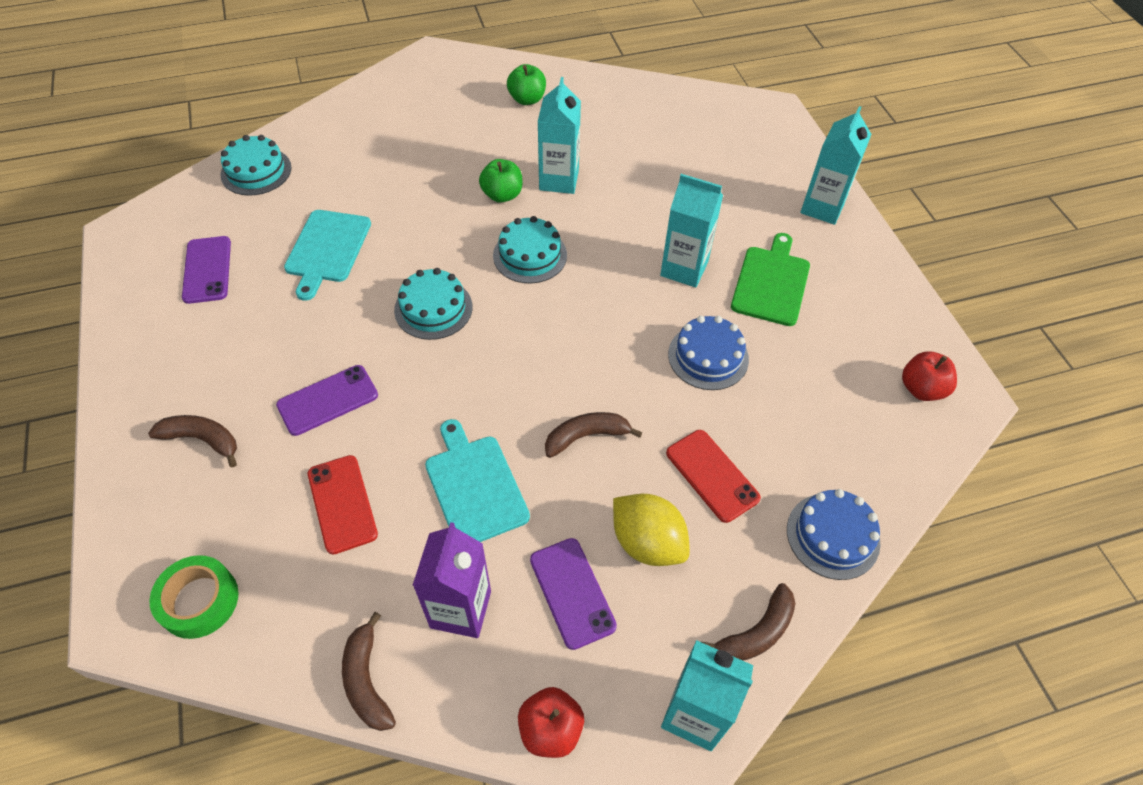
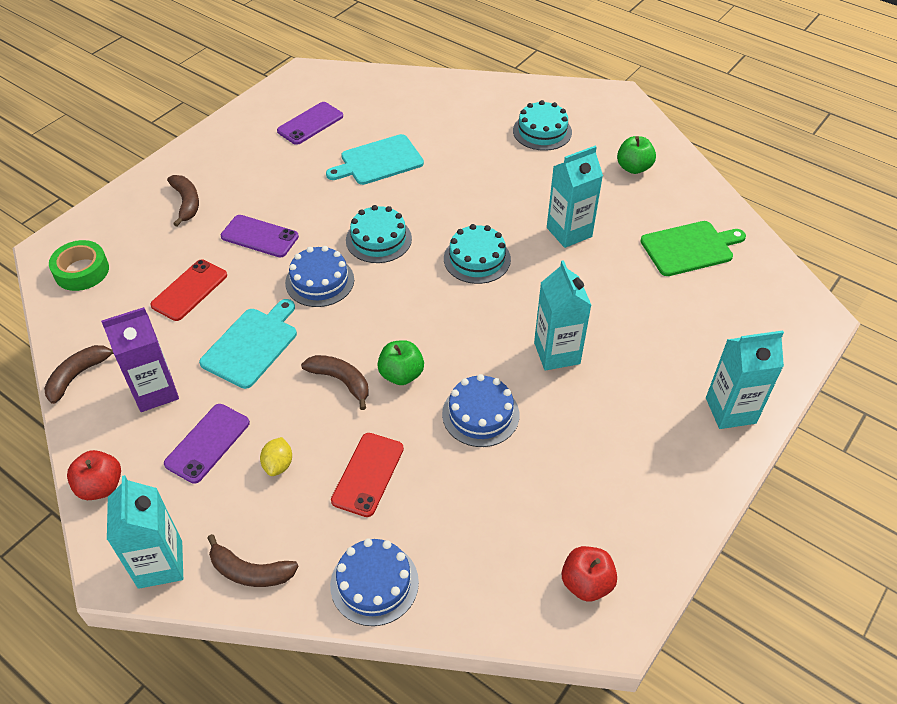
camera: 55 degrees right, 5 degrees down
(256, 171) = (410, 90): turquoise cake -> turquoise cake (542, 131)
(442, 384) = (319, 281): none -> blue cake
(502, 195) = (519, 211): green apple -> green apple (401, 374)
(647, 542) = (278, 465): yellow lemon -> yellow lemon, size x0.56
(771, 283) = (601, 417): green cutting board -> green cutting board (689, 248)

